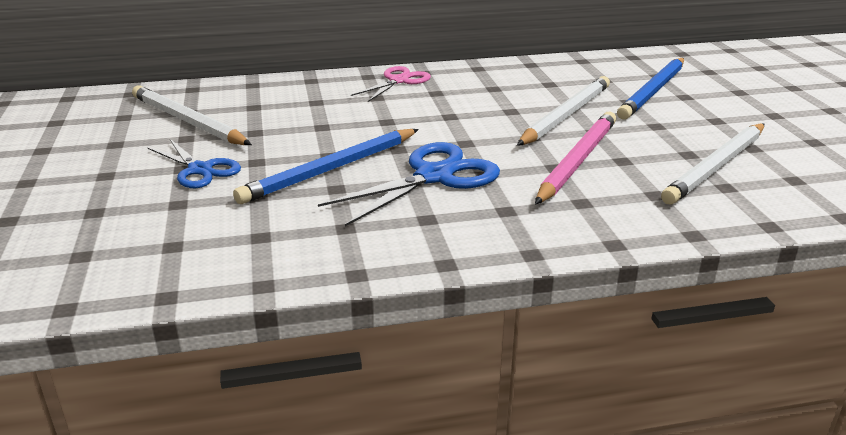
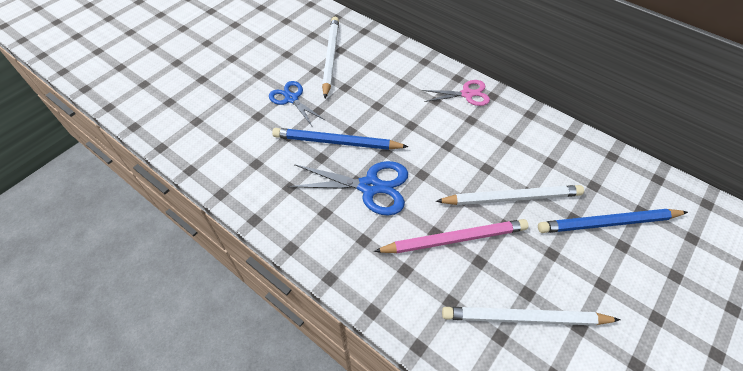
camera: 50 degrees right, 25 degrees up
(200, 170) = (291, 99): blue scissors -> blue scissors turned 135 degrees clockwise

